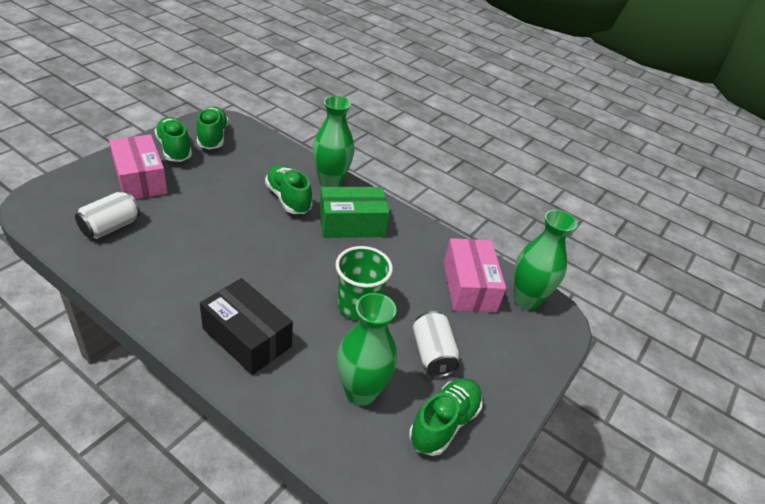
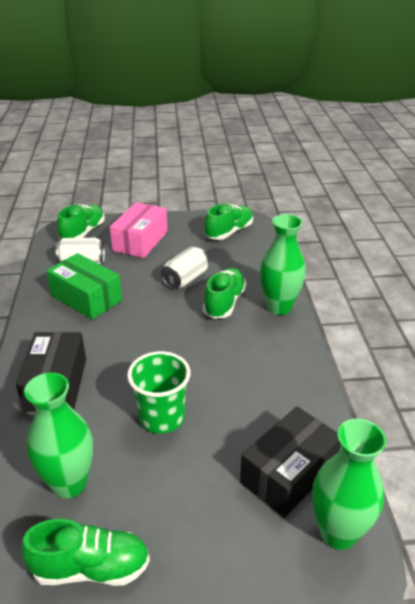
camera: 55 degrees right, 5 degrees down
(174, 149) = (190, 230): green shoe -> green shoe (83, 233)
(351, 224) = (250, 350): green box -> green box (86, 298)
(432, 354) = (165, 503): white can -> white can (185, 279)
(469, 286) = (289, 473): pink box -> black box

